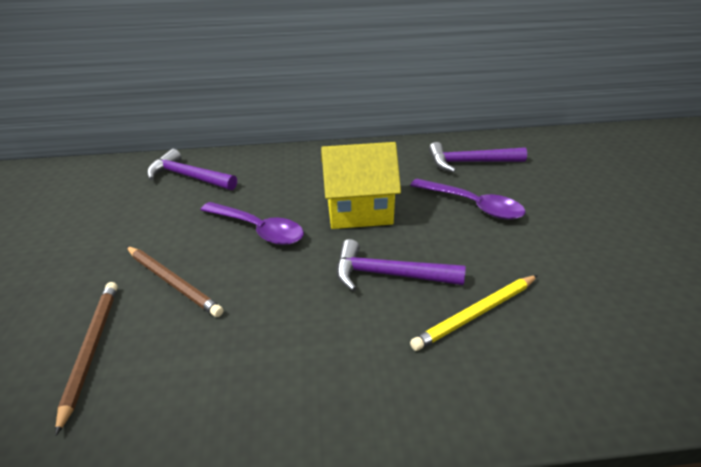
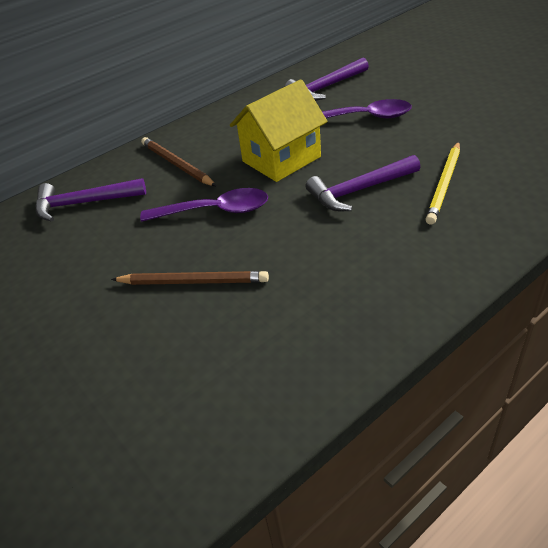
camera: 30 degrees left, 5 degrees up
(91, 349) = (191, 358): brown pencil -> brown pencil (176, 164)

